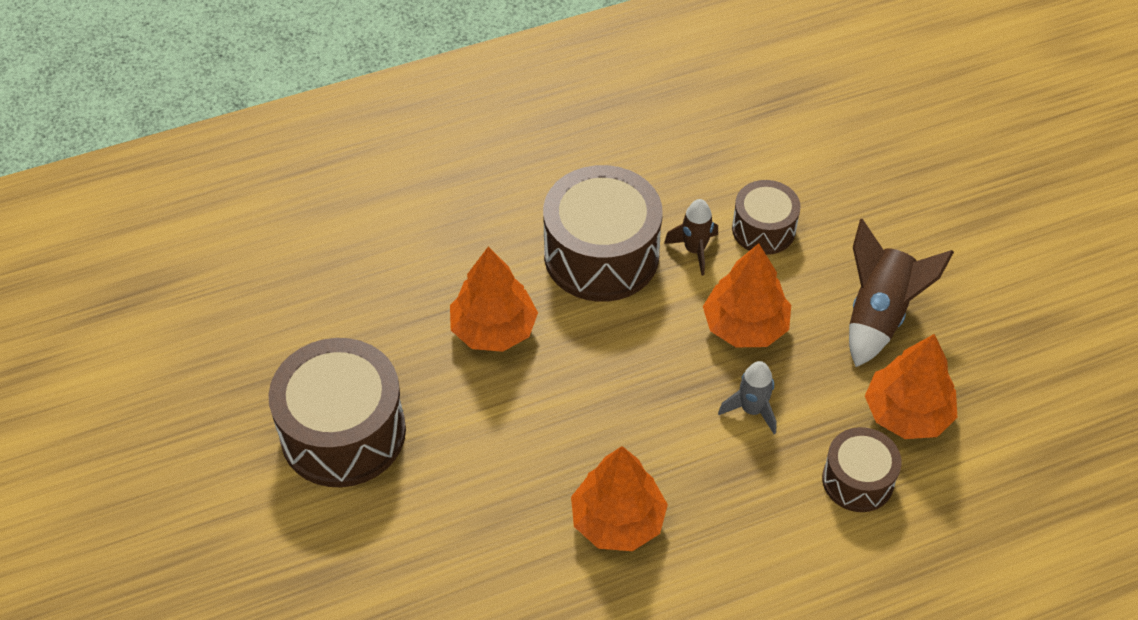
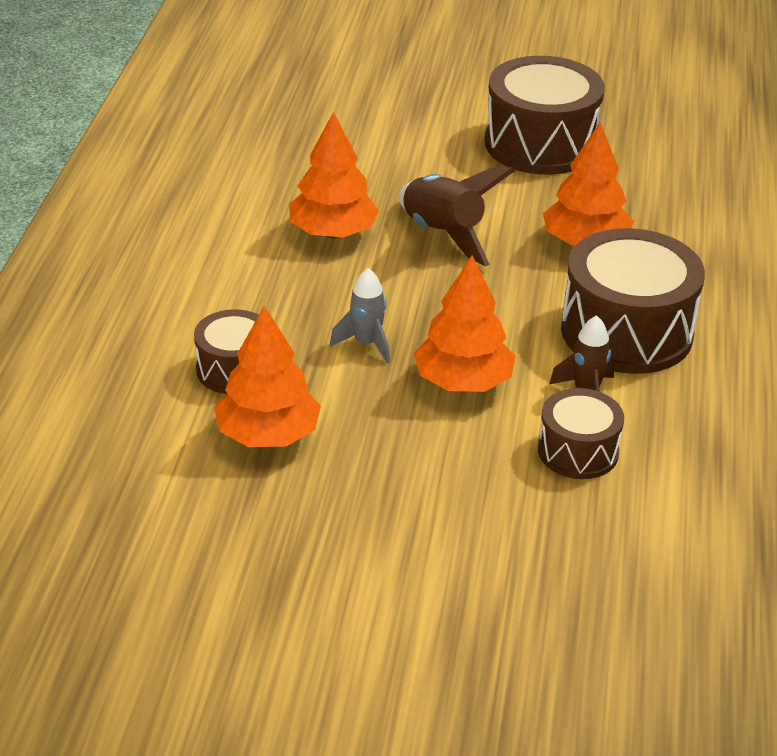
camera: 120 degrees right, 15 degrees down
(879, 315) = (396, 477): brown rocket -> brown rocket (443, 234)

